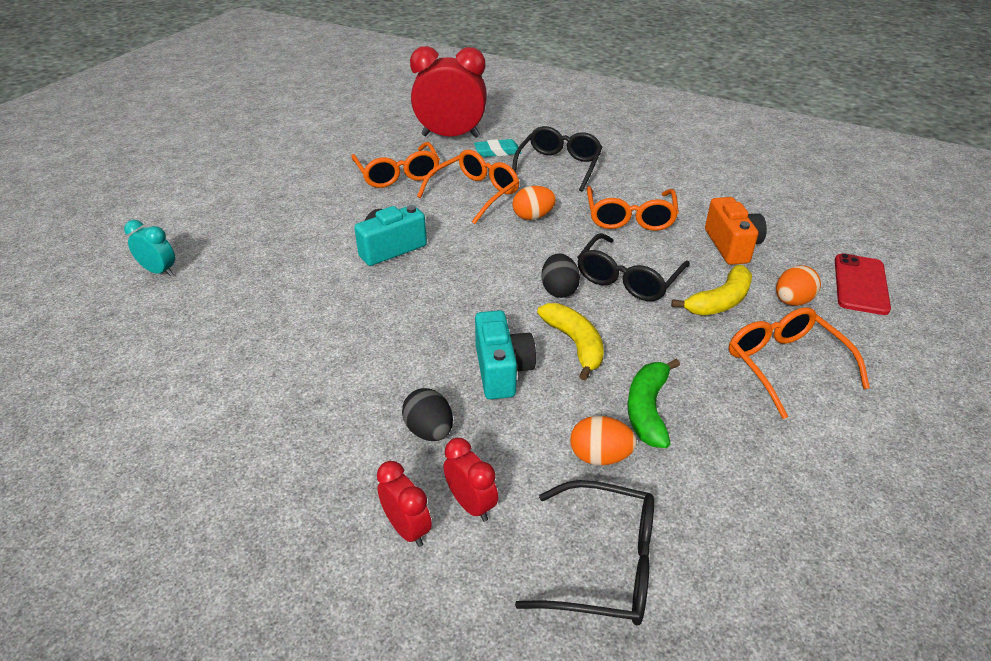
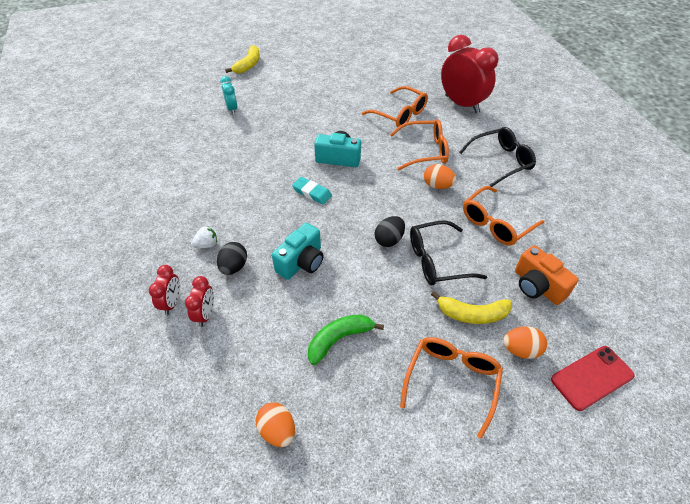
camera: 45 degrees right, 10 degrees up
(356, 434) = (207, 245): none -> white strawberry
(398, 174) = (399, 114): orange glasses -> orange glasses turned 75 degrees counterclockwise
(497, 151) = (476, 130): turquoise eraser -> turquoise eraser (312, 193)
(575, 344) = (354, 276): yellow banana -> yellow banana (248, 65)
(599, 456) = (284, 341): orange egg -> orange egg (277, 430)
(603, 564) = (216, 389): black glasses -> none
(731, 246) = (537, 286): orange camera -> orange camera turned 105 degrees clockwise

